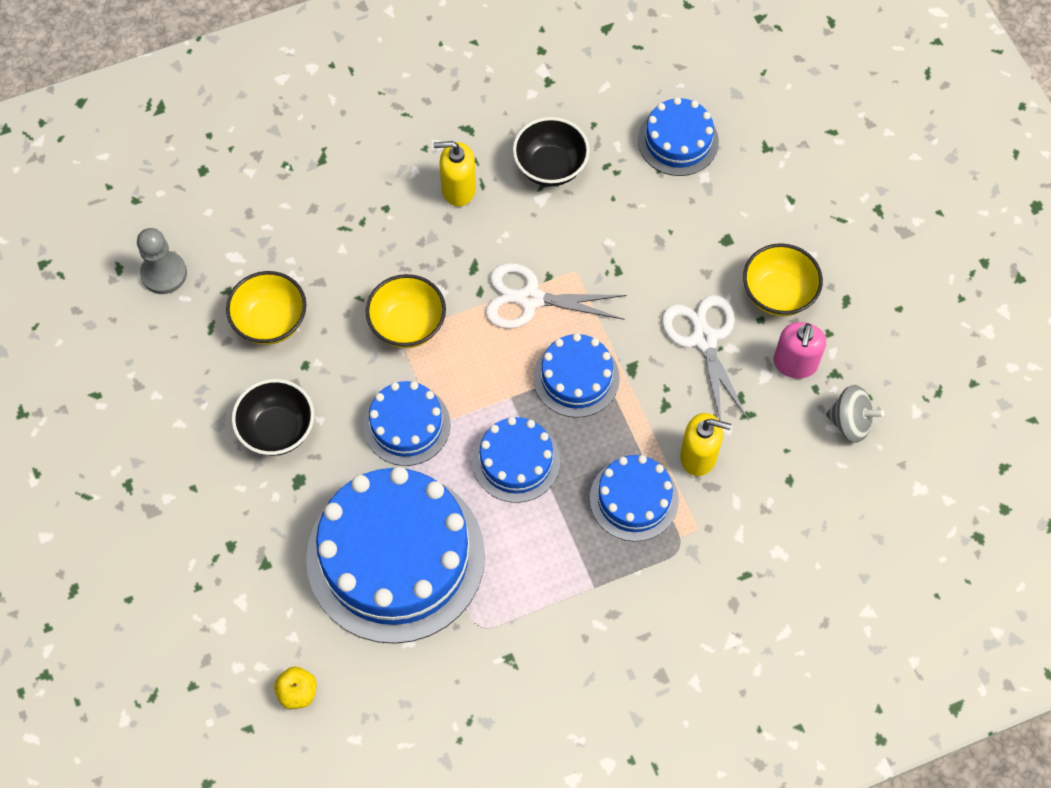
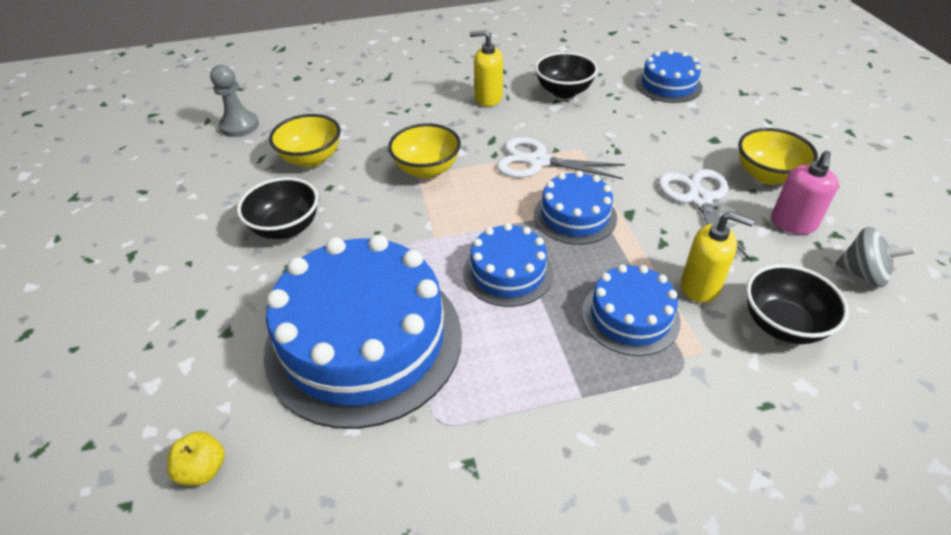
camera: 10 degrees right, 20 degrees down
(406, 425) = (407, 235): blue cake -> none
(768, 491) = (782, 324): none -> black bowl

